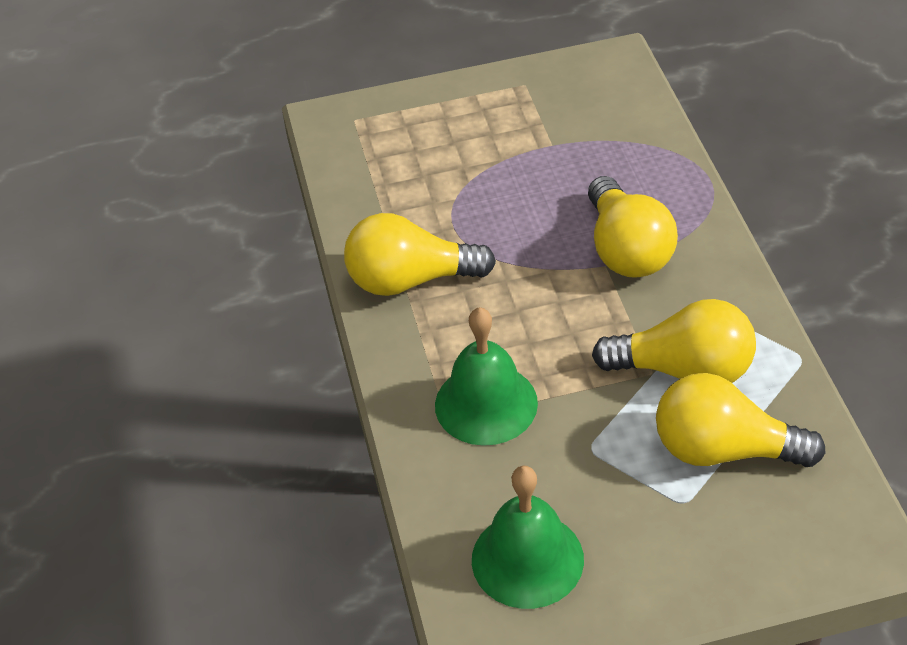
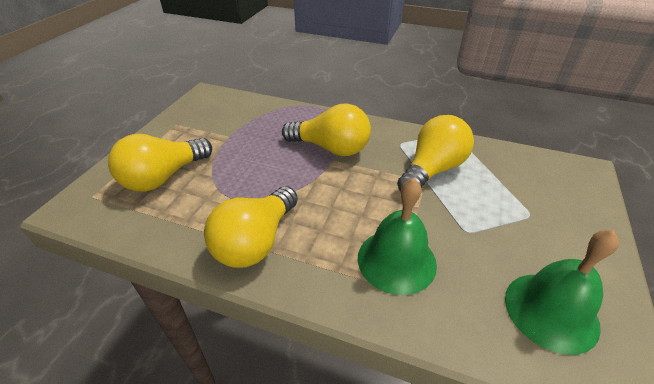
camera: 60 degrees left, 5 degrees down
(724, 450) = (499, 183): yellow light bulb -> yellow light bulb (163, 177)

